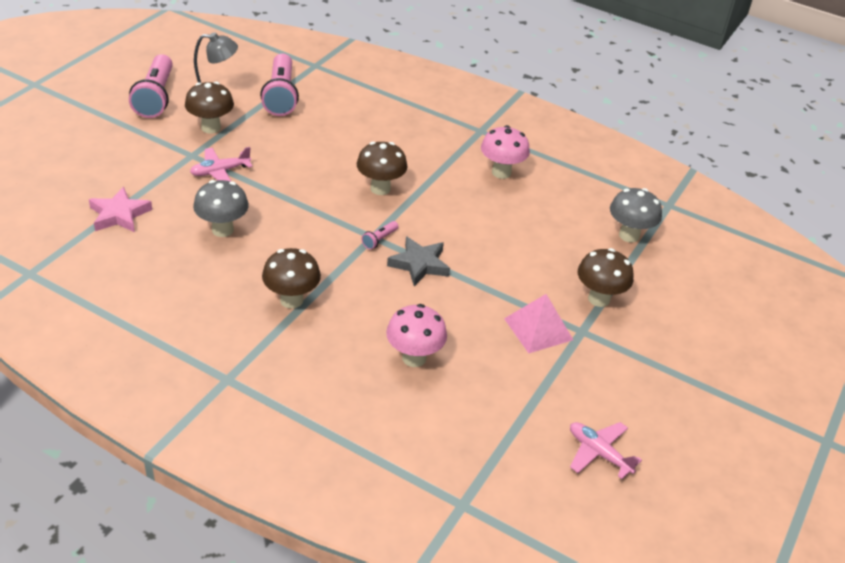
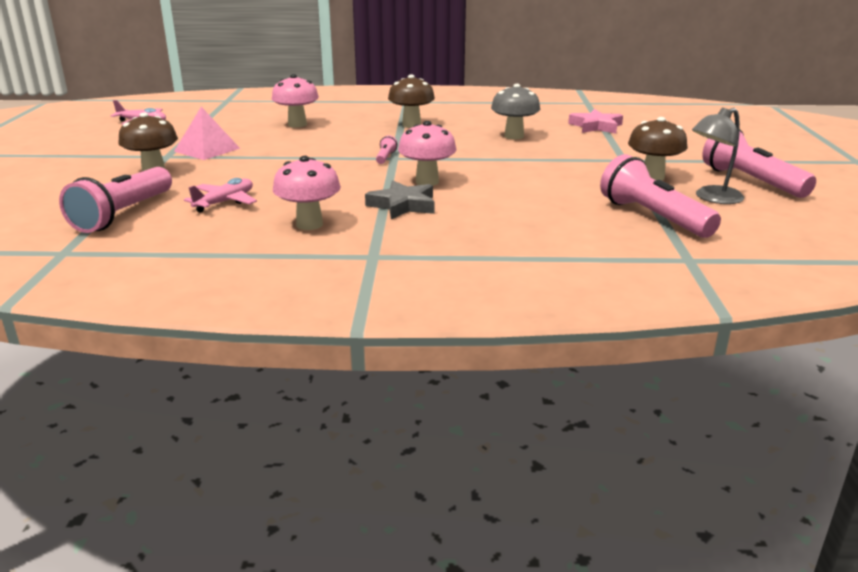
camera: 155 degrees right, 15 degrees down
(220, 172) = (580, 157): pink plane -> pink plane (225, 202)
(380, 188) = (427, 182): brown mushroom -> pink mushroom
(419, 264) = (336, 154): grey star -> grey star (403, 205)
(629, 235) = (123, 214): grey mushroom -> pink flashlight

